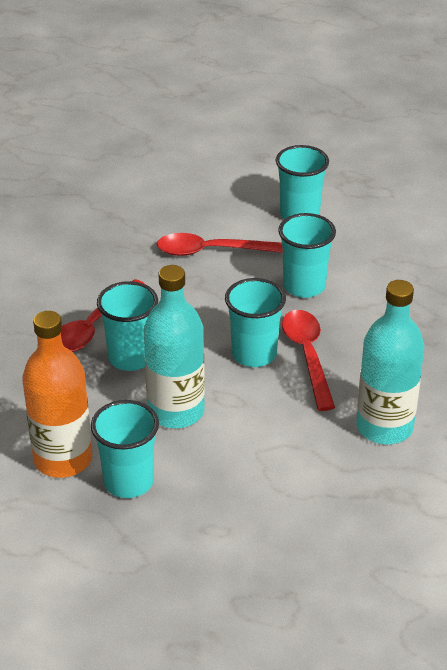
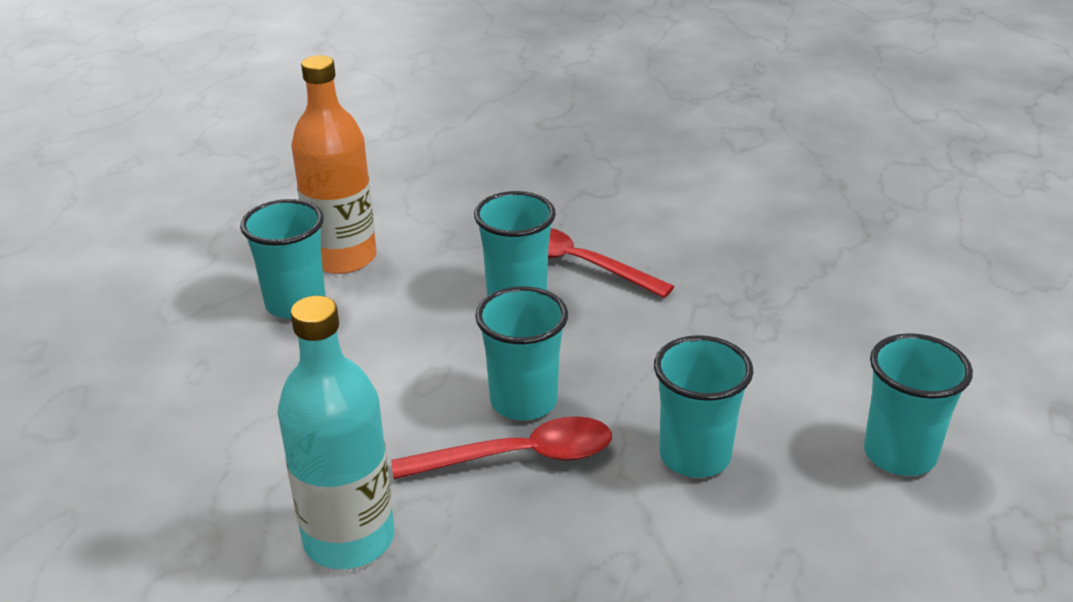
camera: 90 degrees right, 5 degrees down
(176, 411) = (411, 334): turquoise bottle -> none
(210, 251) = (764, 356): red spoon -> none

